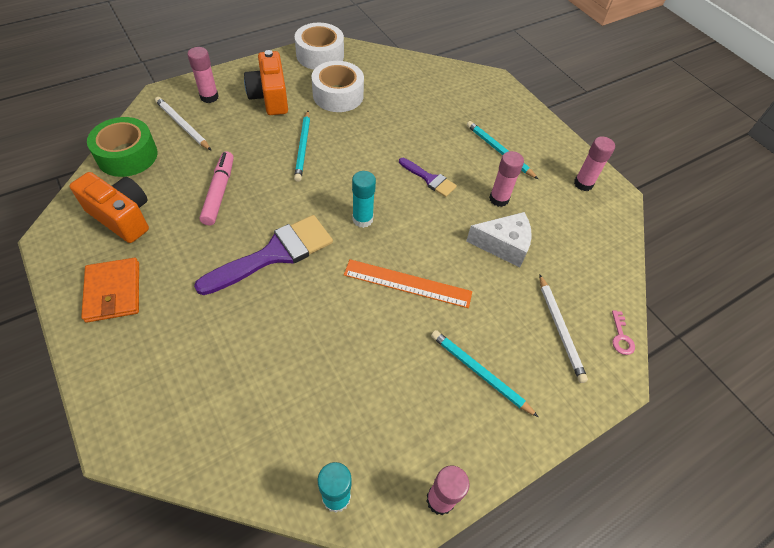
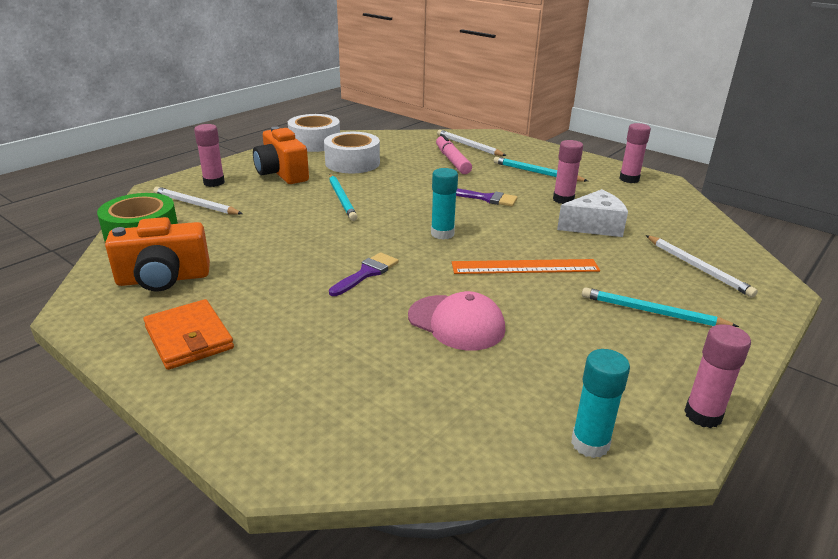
camera: 15 degrees left, 25 degrees down
(122, 217) = (163, 279): orange camera -> orange camera turned 150 degrees clockwise
(219, 193) = (271, 242): pink marker -> pink marker (452, 161)
(275, 254) = (367, 273): purple brush -> purple brush, size x0.53
(312, 335) = (456, 323): none -> pink cap
(459, 92) = (469, 146): none -> white pencil
(621, 337) = (755, 261): pink key -> none

